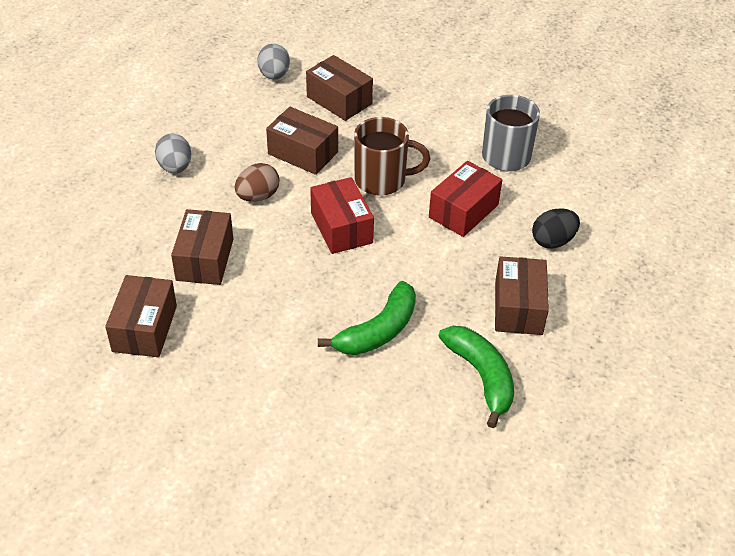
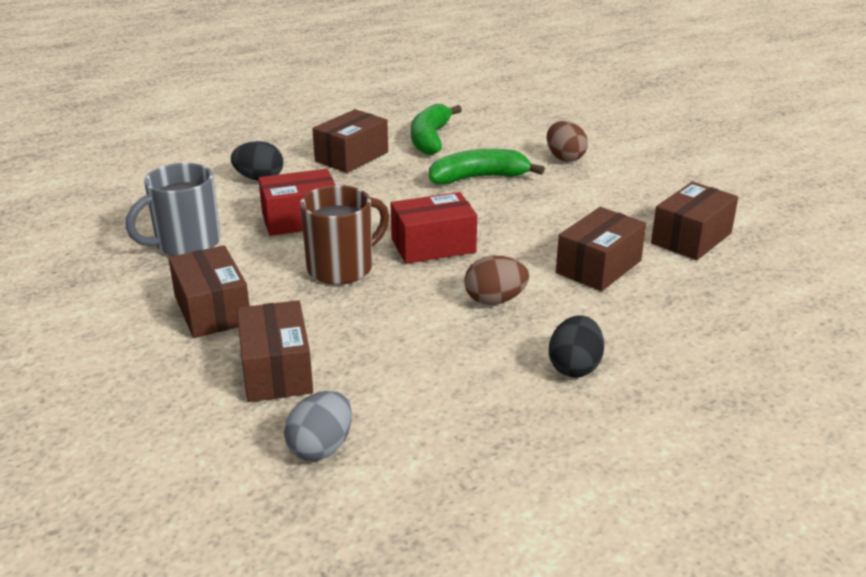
camera: 145 degrees left, 15 degrees down
(175, 167) = (574, 367): grey egg -> black egg
(303, 153) = (397, 325): brown box -> brown box (212, 310)
(323, 408) = (564, 158): none -> brown egg
(341, 228) = (433, 245): red box -> red box turned 60 degrees clockwise
(382, 180) = (342, 268): brown mug -> brown mug turned 105 degrees clockwise

